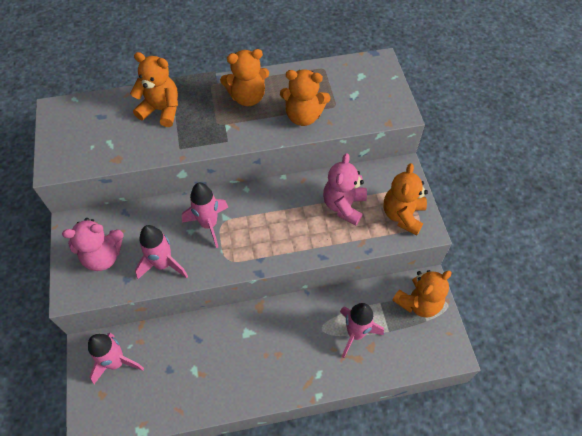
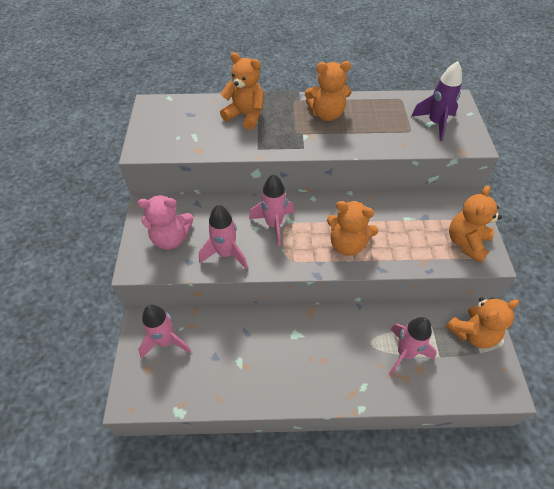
camera: 10 degrees right, 5 degrees down
(303, 116) = (378, 136): orange teddy bear -> orange teddy bear (347, 244)
(344, 206) = (407, 226): pink teddy bear -> none
(360, 94) = (435, 123): none -> purple rocket

